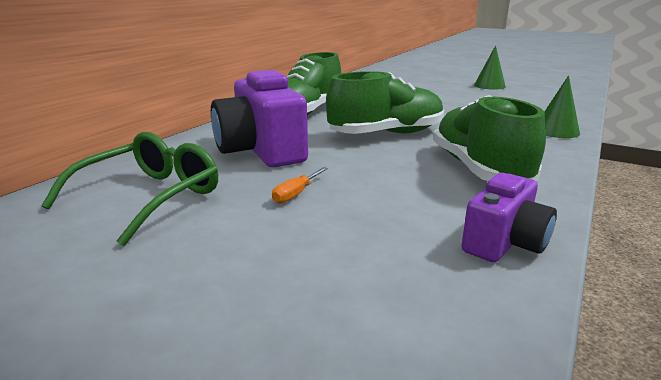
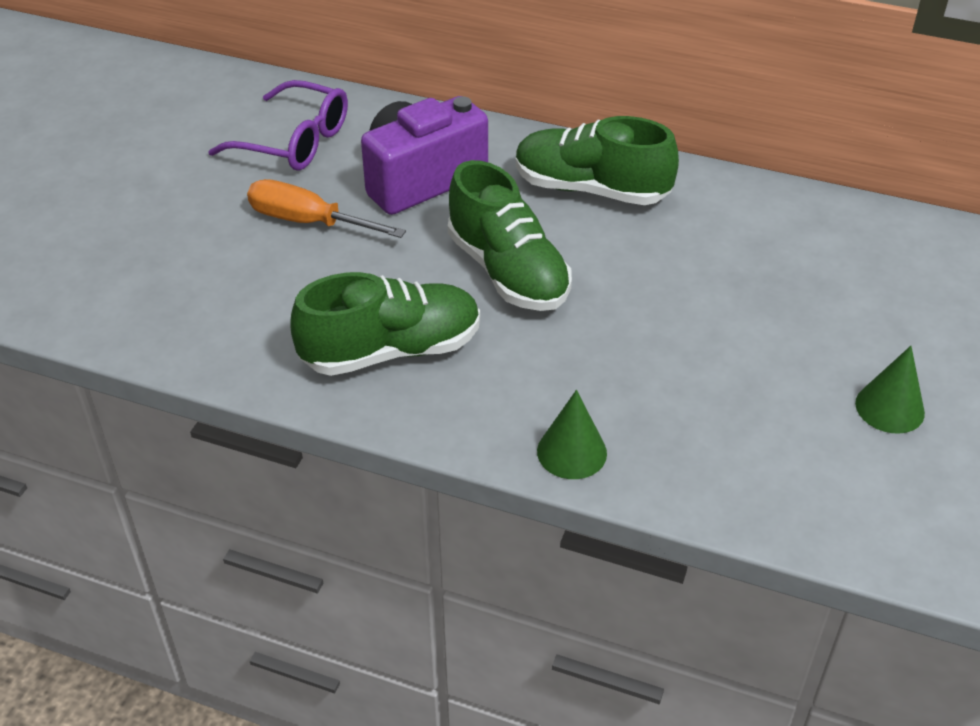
camera: 80 degrees right, 20 degrees up
(150, 197) = (294, 141): green glasses -> purple glasses
(296, 194) = (309, 222): orange screwdriver -> orange screwdriver, size x2.02
(504, 243) = (222, 352): purple camera -> none

